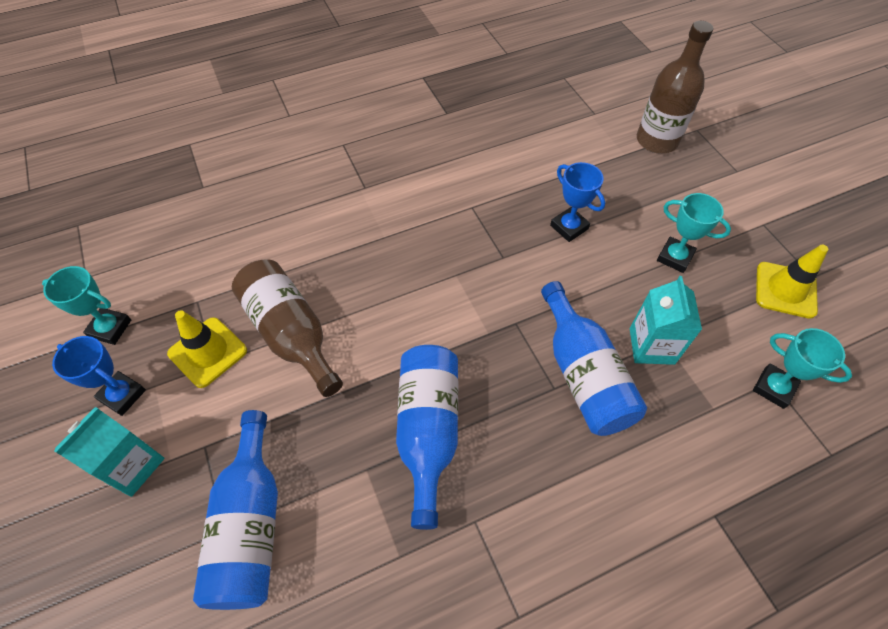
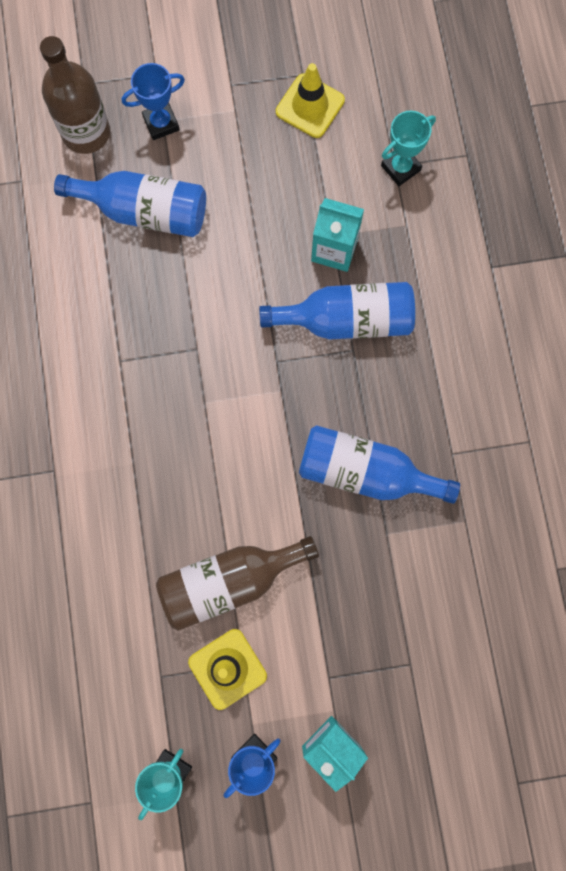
camera: 75 degrees left, 20 degrees up
(250, 525) = (411, 641): blue bottle -> blue bottle (145, 211)
(569, 227) = (178, 271): blue trophy -> blue trophy (161, 123)
(674, 257) = (245, 185): turquoise trophy -> none

